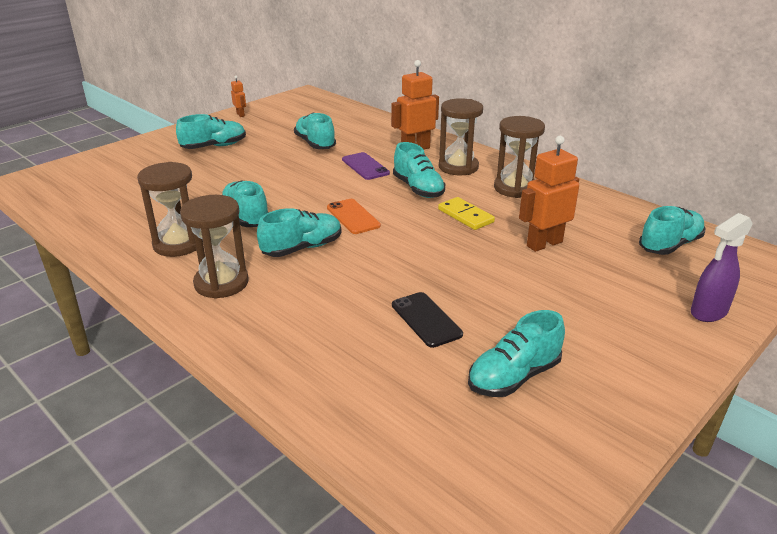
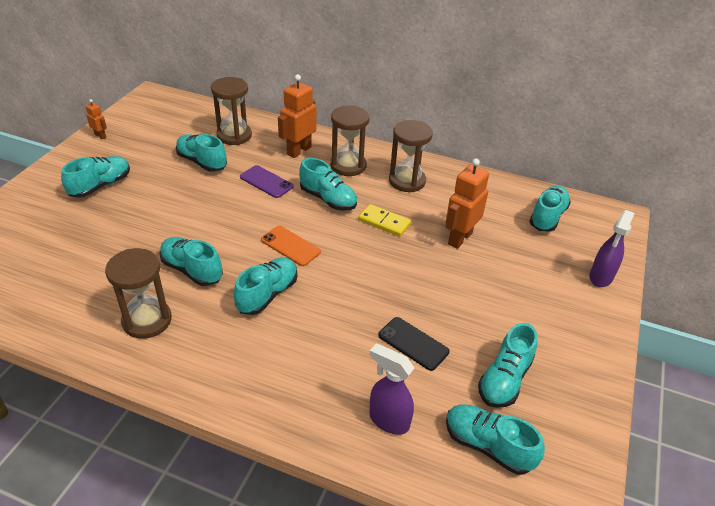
camera: 25 degrees left, 10 degrees up
(221, 283) = (219, 355): brown hourglass -> brown hourglass (234, 135)
(350, 377) = (388, 420): none -> purple spray bottle
(450, 431) = (488, 446): none -> turquoise shoe

